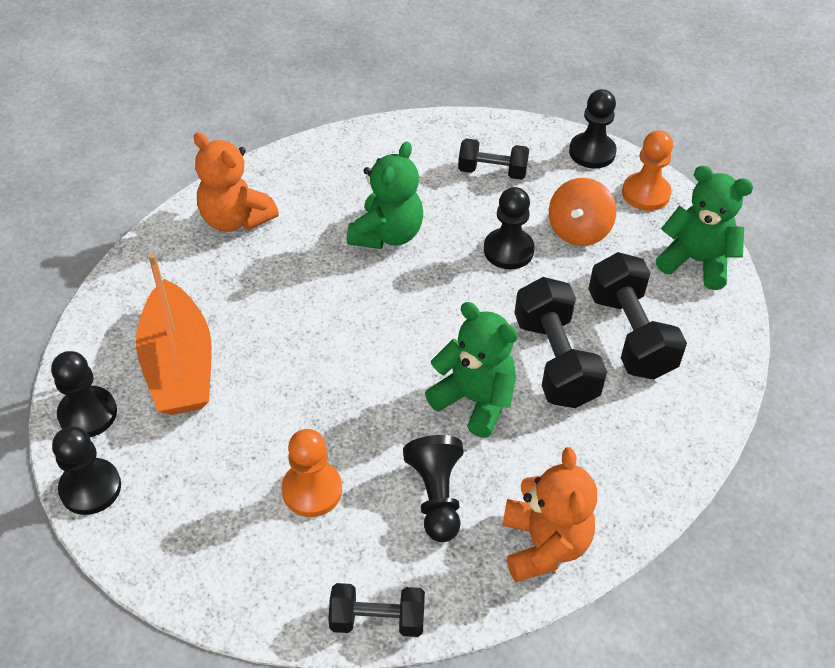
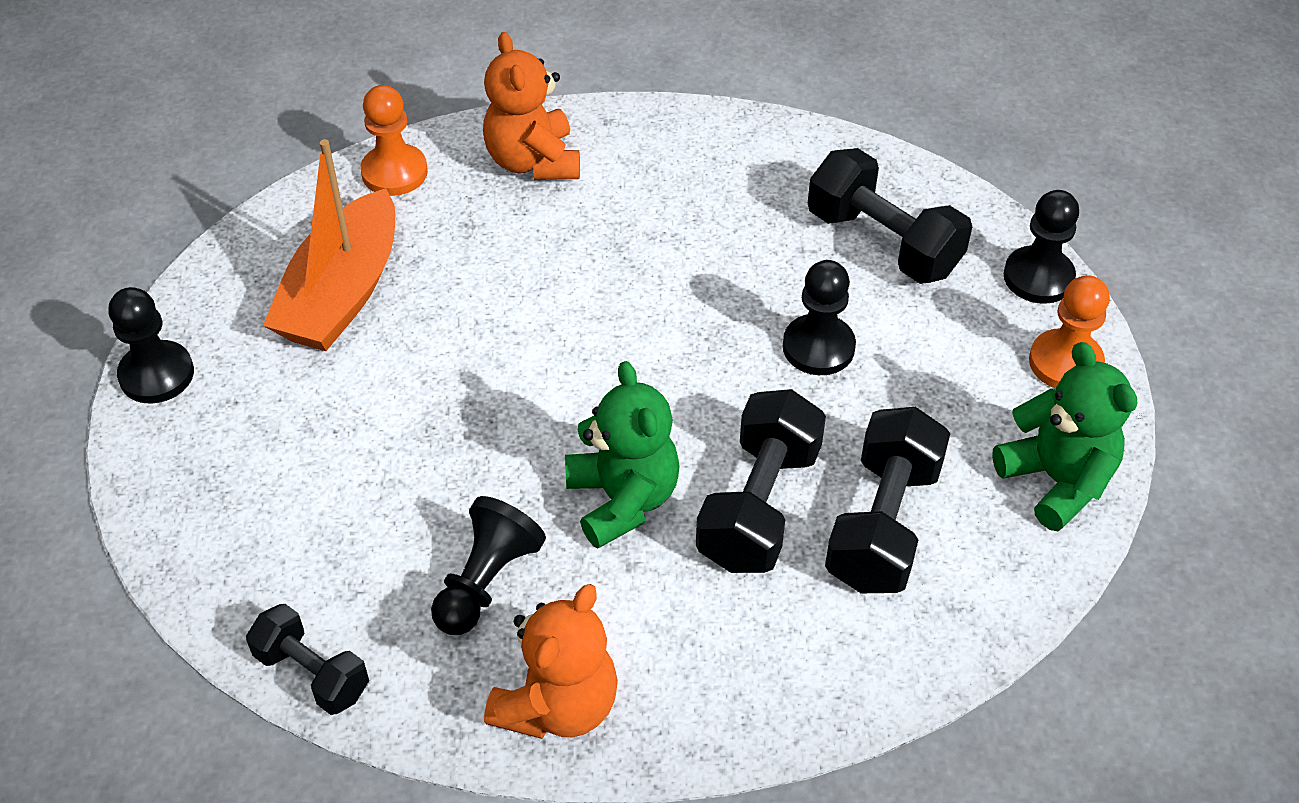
camera: 35 degrees right, 0 degrees up
(88, 414) = (215, 297): black pawn -> none
(312, 490) = (363, 499): orange pawn -> orange pawn (394, 172)
(387, 234) = (688, 258): green teddy bear -> none
(492, 171) = (883, 242): black dumbbell -> black dumbbell, size x1.61
(578, 230) = (930, 366): orange spinning top -> none

